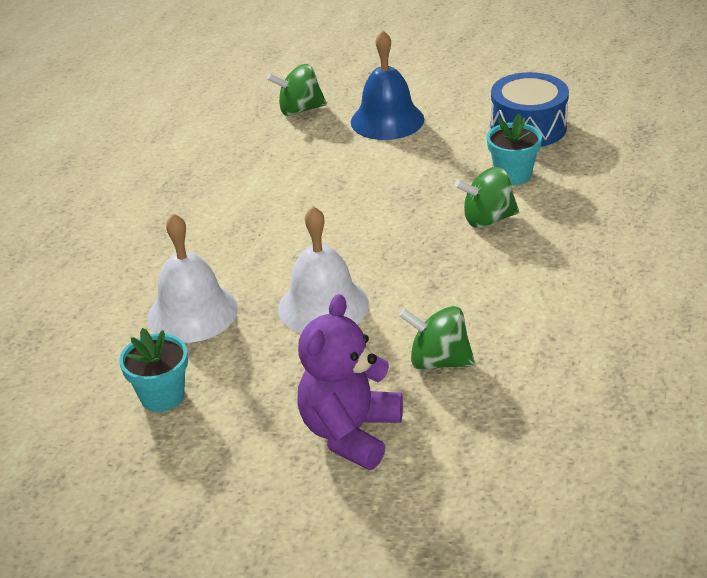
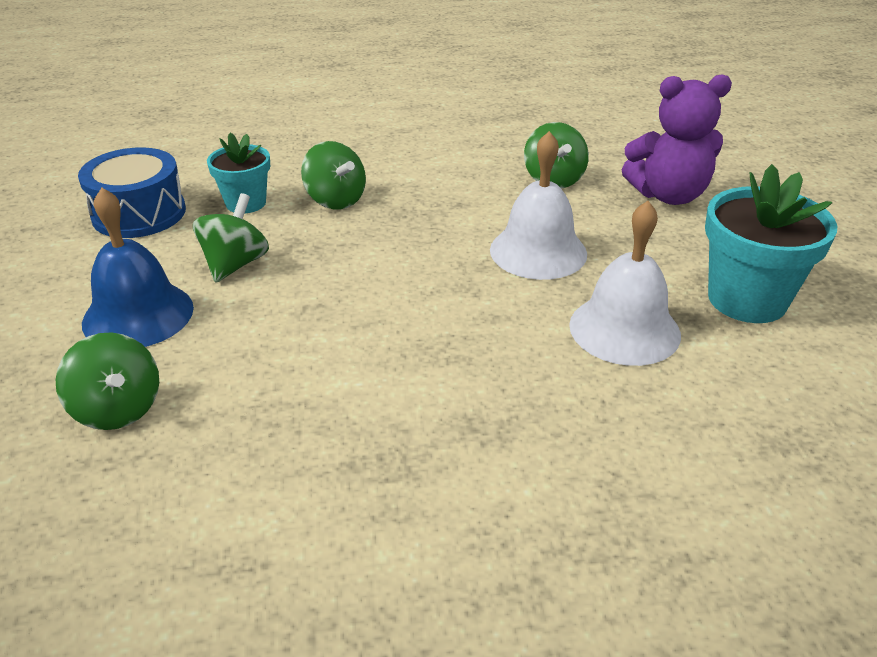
camera: 120 degrees left, 0 degrees up
(162, 396) = (747, 299): turquoise flower pot -> turquoise flower pot, size x1.63
(420, 160) = (235, 264): none -> green spinning top

